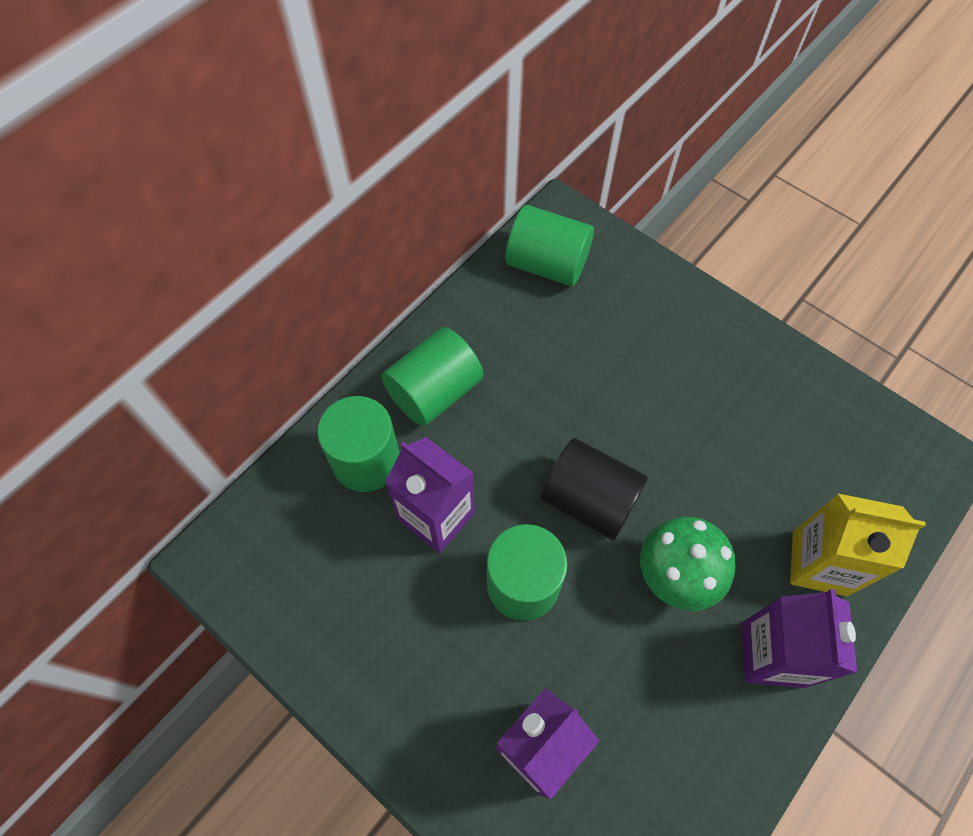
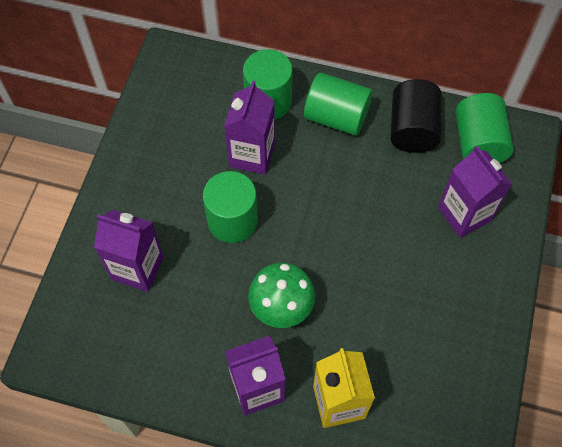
camera: 65 degrees right, 0 degrees up
(589, 500) = (308, 238): black cylinder -> black cylinder (412, 129)
(631, 320) = (464, 214): none -> purple carton

